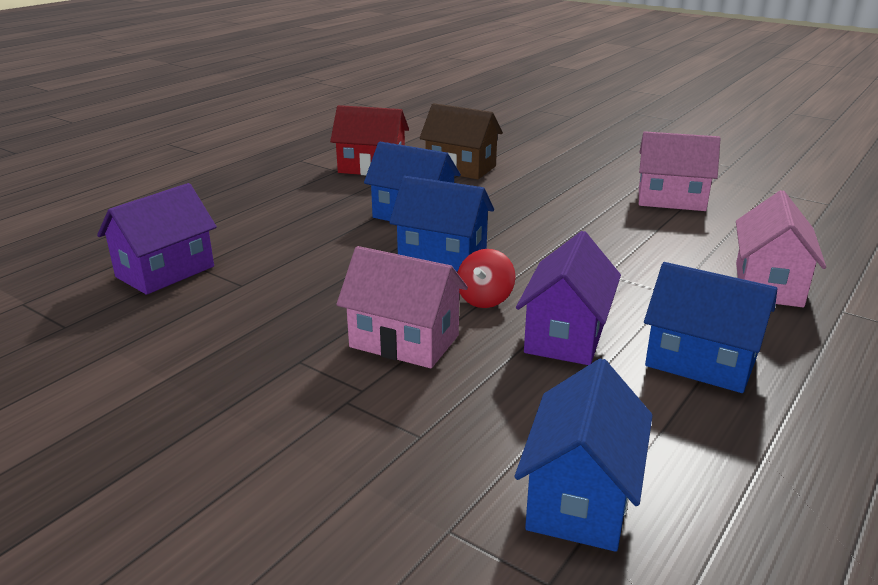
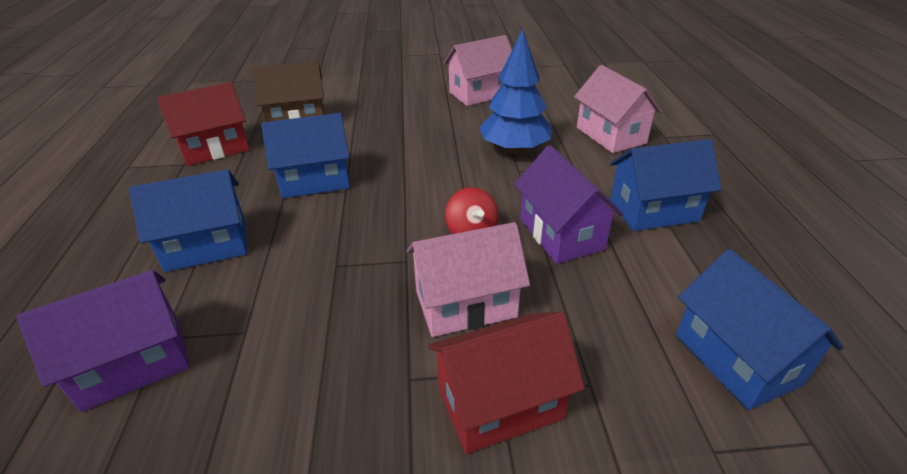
camera: 40 degrees left, 10 degrees up
(165, 272) = (133, 364): purple house -> purple house turned 60 degrees clockwise
(336, 408) = (500, 404): none -> red house
(442, 255) = (389, 208): blue house -> blue house (207, 246)
(630, 257) = (514, 149): none -> blue tree

